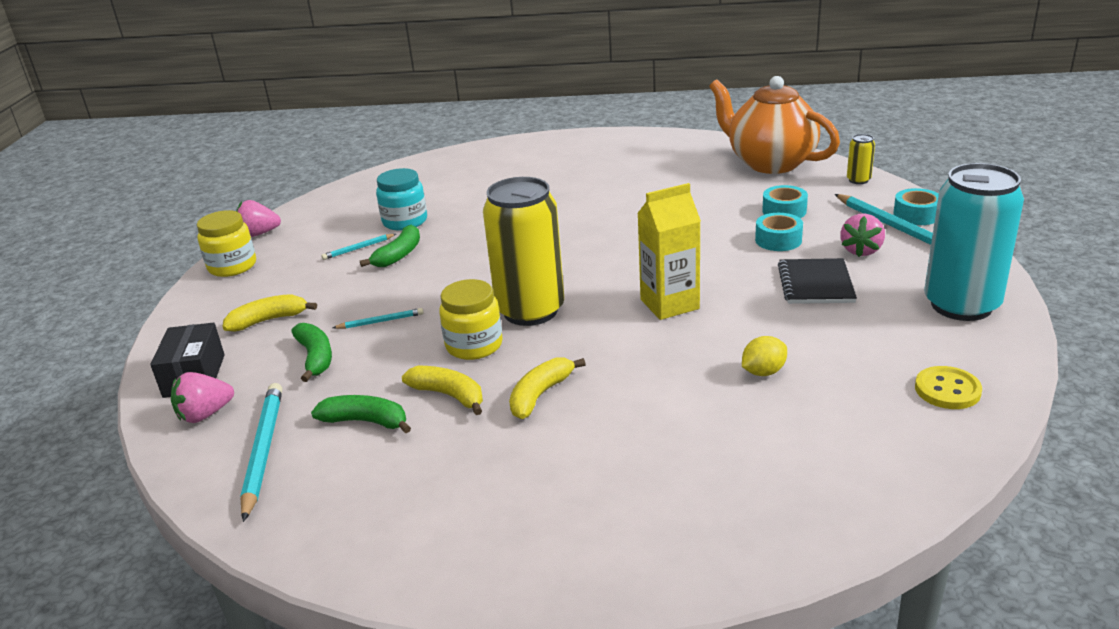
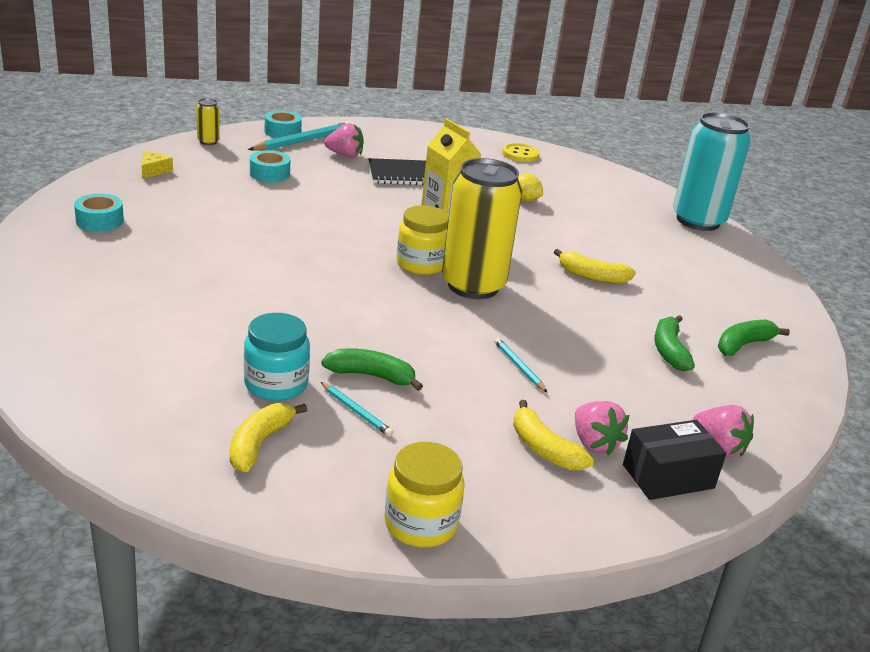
camera: 110 degrees left, 0 degrees up
(259, 234) = (312, 526): pink strawberry -> pink strawberry (594, 443)
(263, 450) = (737, 397): turquoise pencil -> none
(315, 358) = (597, 397): green banana -> green banana (743, 345)
(449, 395) = (614, 315): yellow banana -> yellow banana (259, 444)
(474, 345) = (539, 309): yellow jar -> yellow jar (421, 264)
(770, 163) = (154, 170): orange teapot -> yellow cheese
(778, 240) = (327, 180): turquoise tape -> turquoise tape (99, 221)
(961, 305) = (421, 138): turquoise can -> turquoise can (698, 221)

